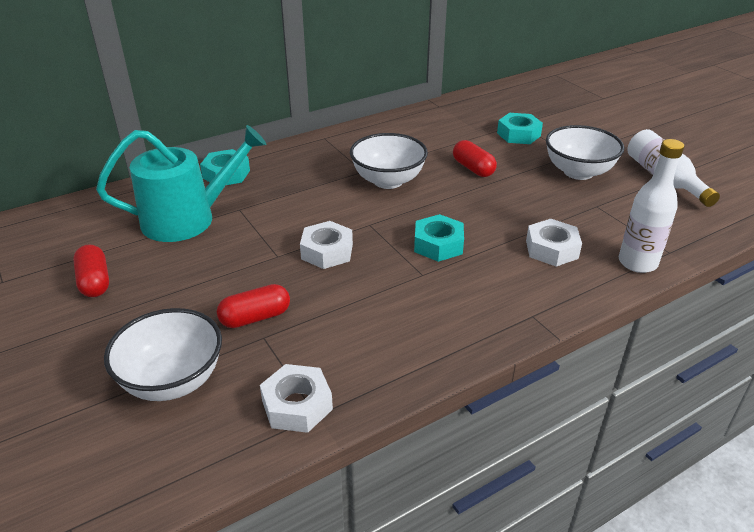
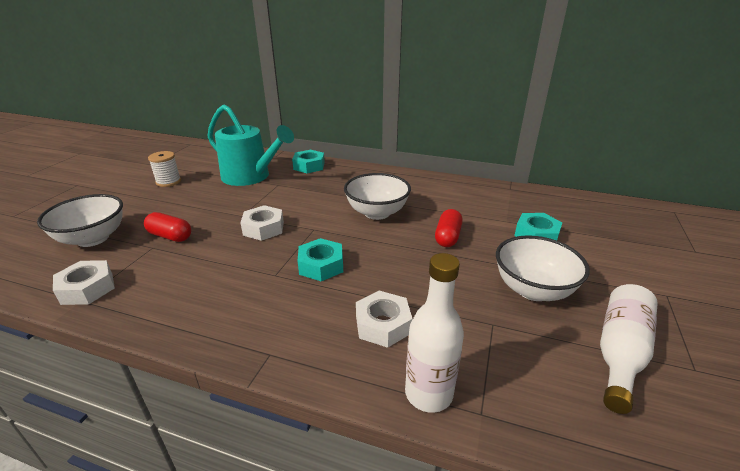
camera: 50 degrees right, 5 degrees down
(95, 282) = (168, 182): red capsule -> white spool

